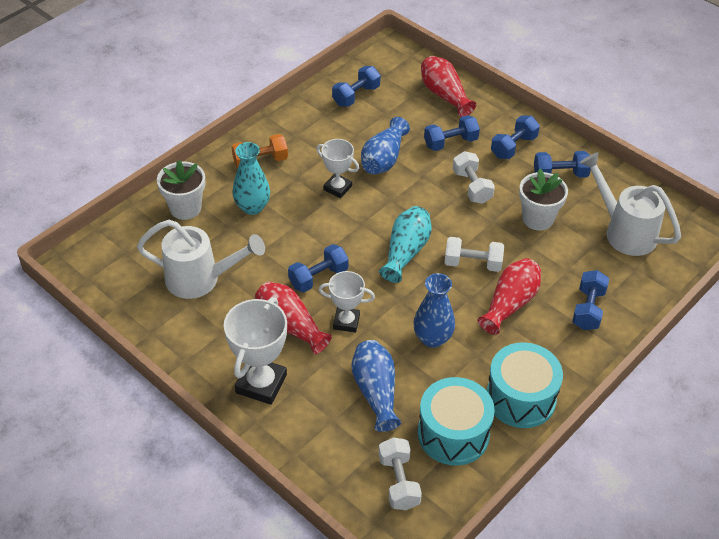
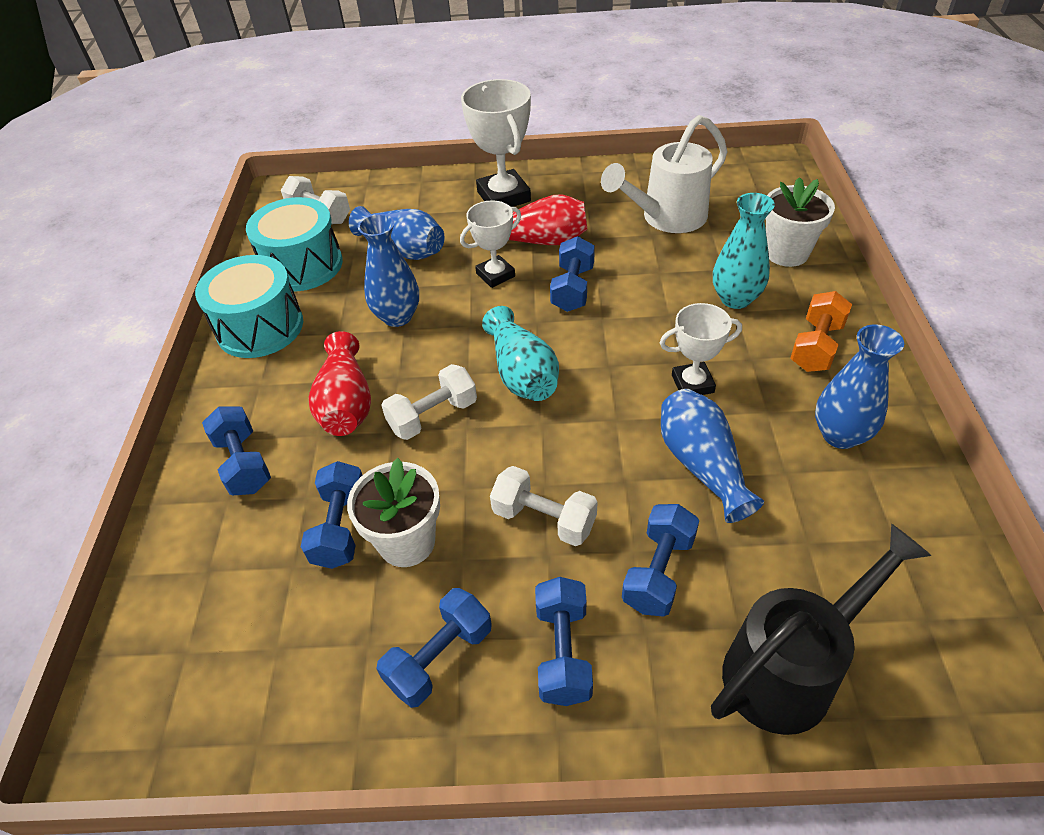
camera: 140 degrees right, 0 degrees up
(314, 129) = (840, 435): none -> blue vase
(356, 96) = (889, 537): blue dumbbell -> blue dumbbell (340, 527)
(444, 95) = (789, 669): red vase -> black watering can
(624, 231) = (259, 625): white watering can -> none

